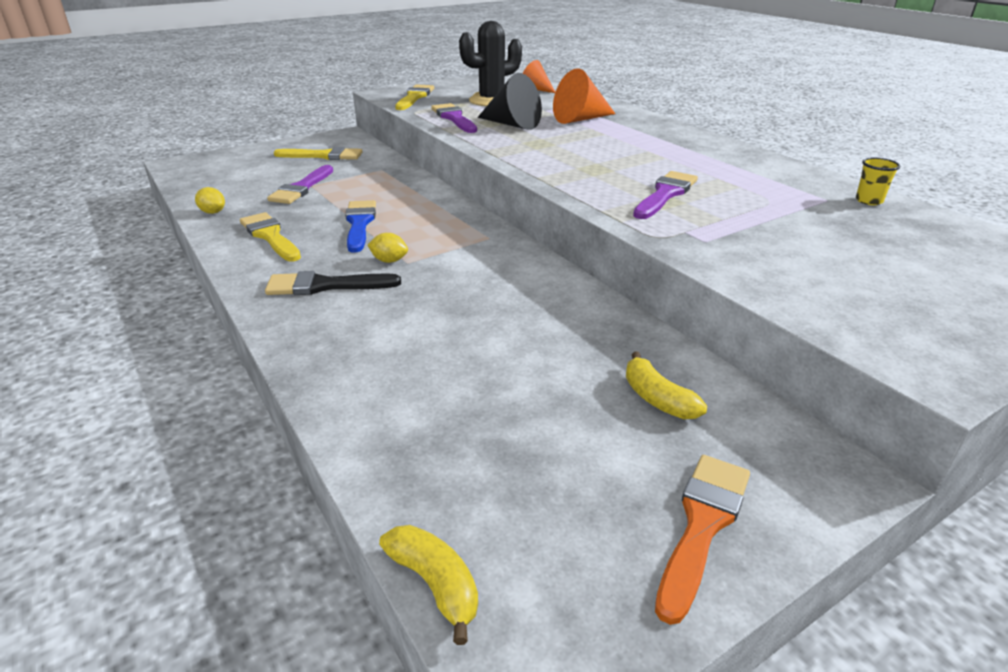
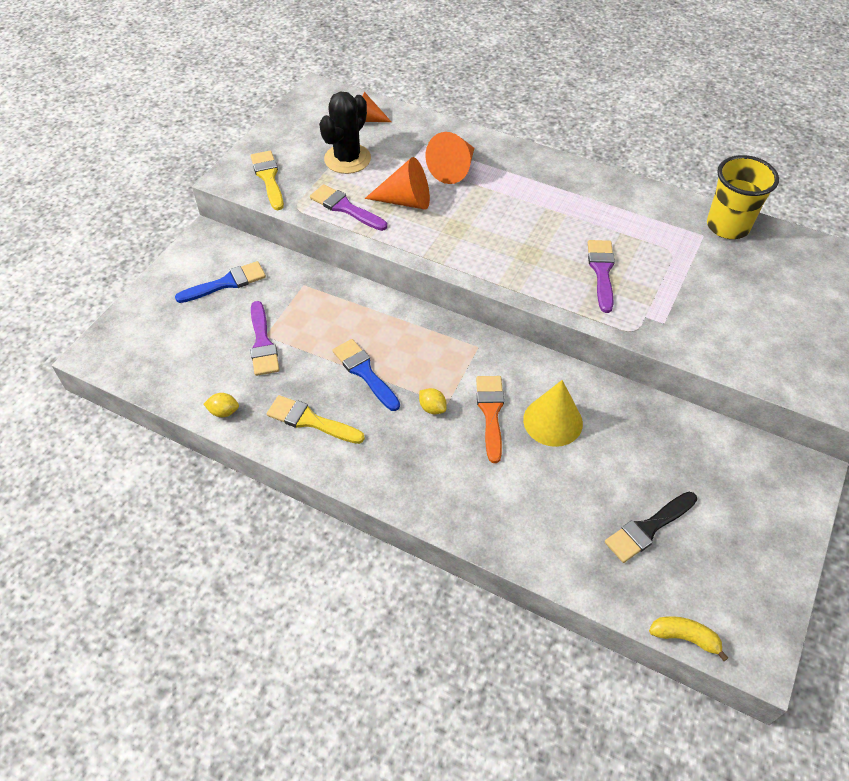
camera: 30 degrees left, 20 degrees up
(324, 156) = (226, 283): yellow brush -> blue brush
(325, 286) = (415, 457): black brush -> black brush (648, 528)
(389, 261) = (432, 408): yellow lemon -> yellow lemon turned 60 degrees clockwise
(504, 307) = (553, 421): none -> yellow cone
(512, 124) = (405, 201): black cone -> orange cone
(657, 399) = (695, 461): yellow banana -> none
(702, 525) = (769, 538): orange brush -> orange brush (491, 412)
(869, 201) = (727, 226): yellow cup -> yellow cup, size x2.30

